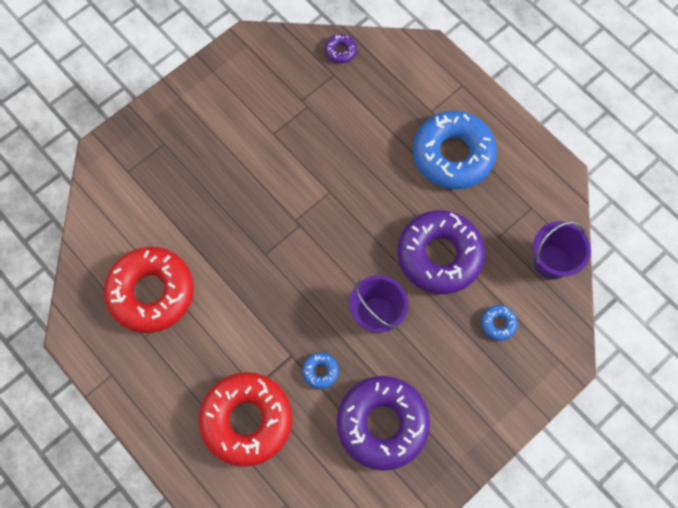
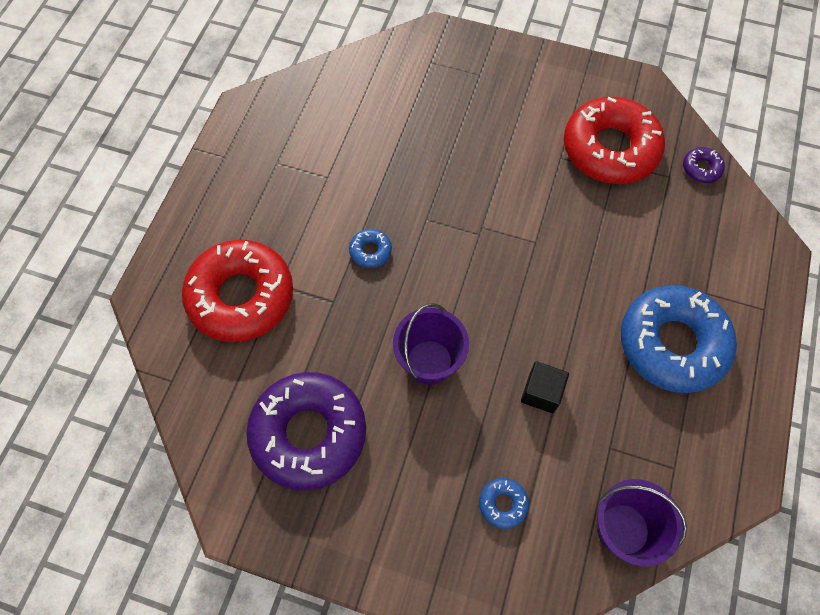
camera: 60 degrees right, 5 degrees down
(151, 293) = (323, 145): red donut -> red donut (610, 149)
(320, 371) = (332, 338): blue donut -> blue donut (370, 251)
(439, 255) = (541, 393): purple donut -> black cube

